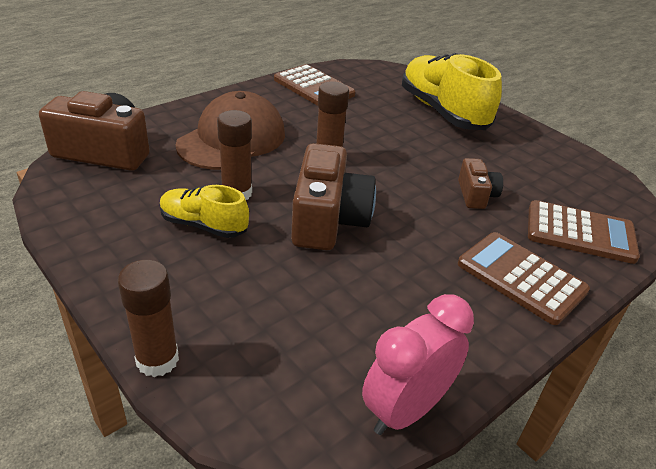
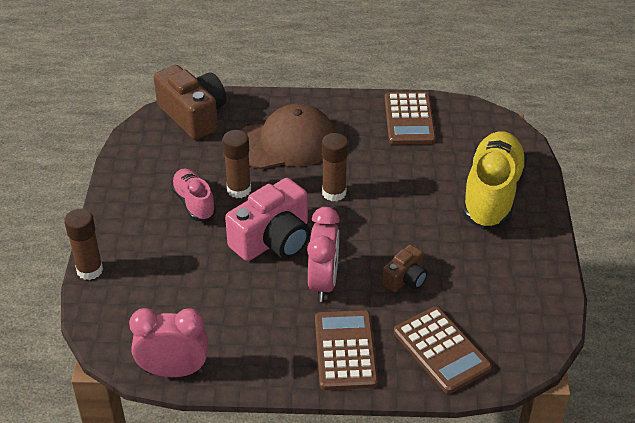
camera: 45 degrees right, 5 degrees up
(203, 225) = (194, 203): yellow shoe -> pink shoe
(328, 220) = (273, 240): brown camera -> pink camera
(421, 232) = (323, 283): none -> pink clock

